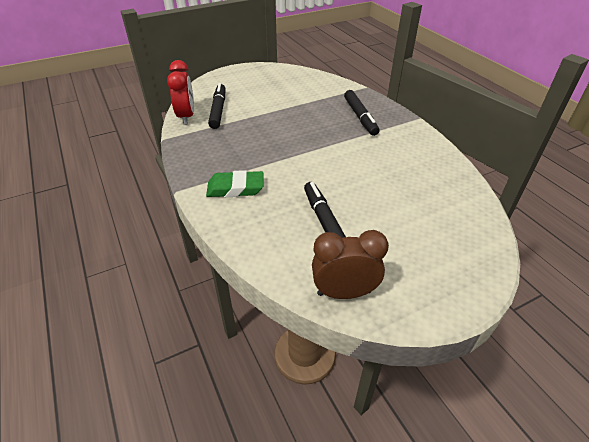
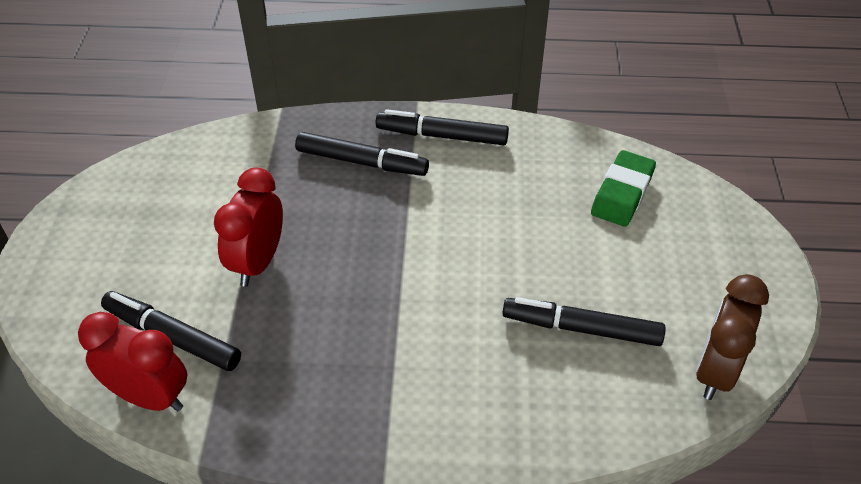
camera: 60 degrees left, 5 degrees up
(235, 188) = (434, 404): green eraser -> green eraser (622, 193)
(273, 114) = (258, 262): none -> red clock
(406, 132) = (442, 136): none -> black marker

